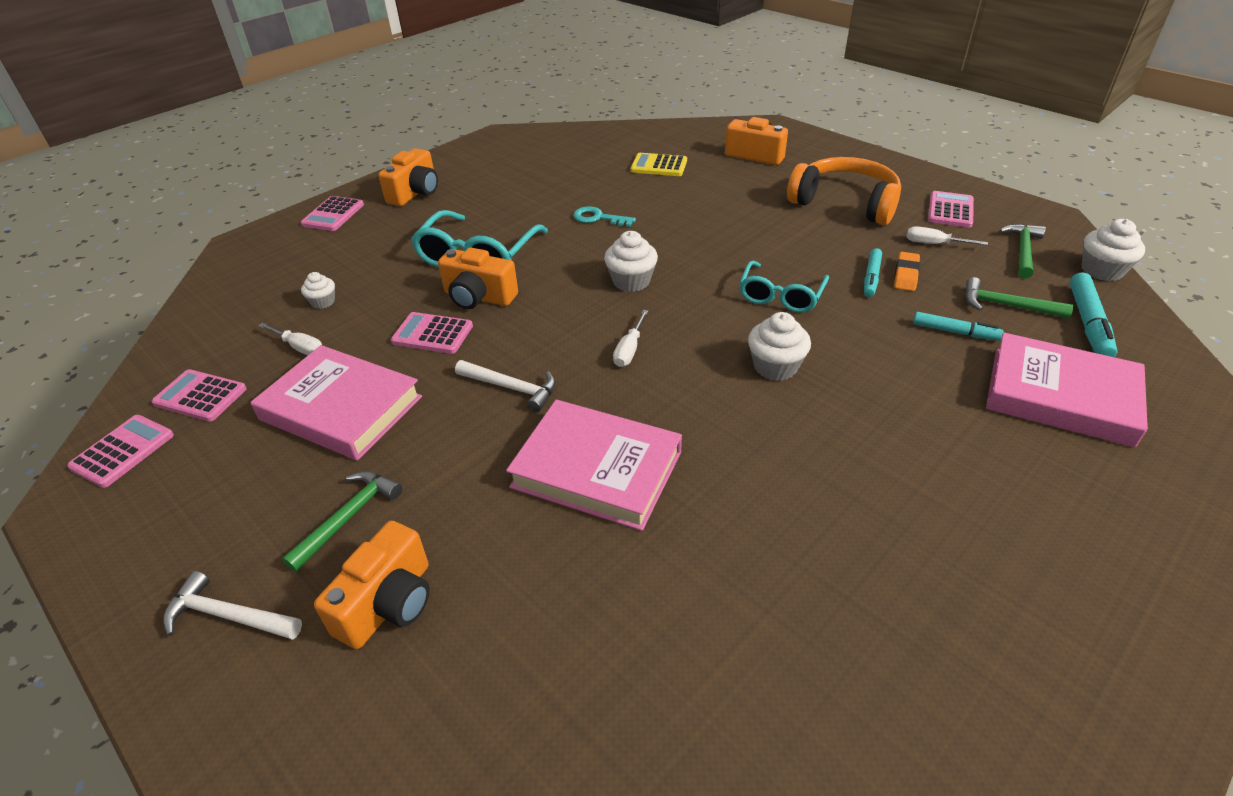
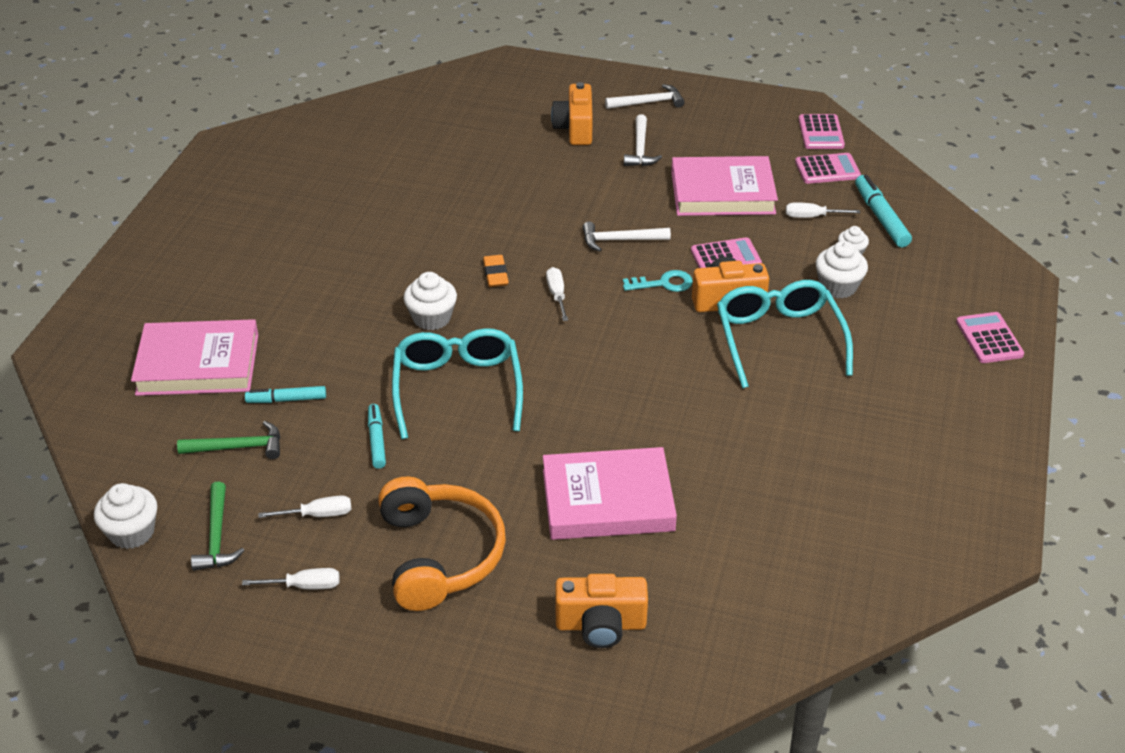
camera: 150 degrees right, 0 degrees up
(348, 517) = (640, 149): green hammer -> white hammer
(415, 193) = (951, 397): orange camera -> none
(597, 469) = (516, 213): pink book -> pink book (607, 500)
(598, 218) = (709, 429): turquoise key -> turquoise key (663, 283)
(631, 281) = (607, 359): white cupcake -> white cupcake (838, 287)
(659, 166) = (715, 550): yellow calculator -> none
(780, 296) = (457, 388): turquoise glasses -> turquoise glasses, size x1.52
(845, 203) = (439, 555): orange headphones -> orange headphones turned 105 degrees counterclockwise
(906, 275) = (342, 456): orange eraser -> orange eraser (495, 274)
(950, 210) = (304, 586): pink calculator -> white screwdriver
(1088, 323) = (161, 449): turquoise marker -> turquoise marker (881, 217)

